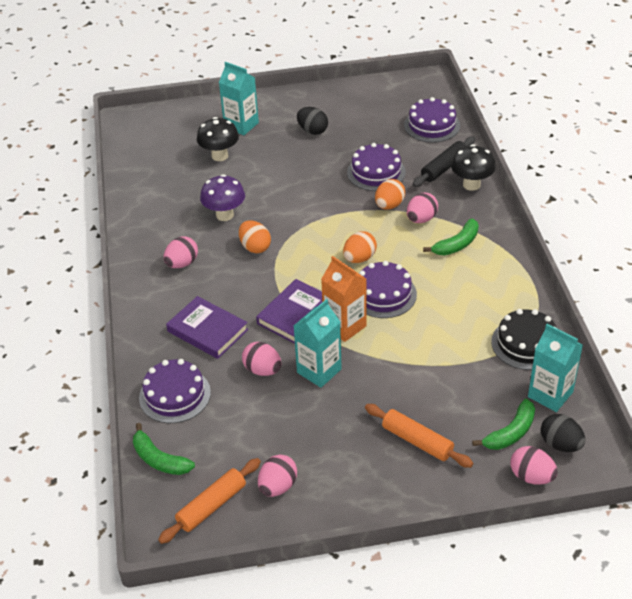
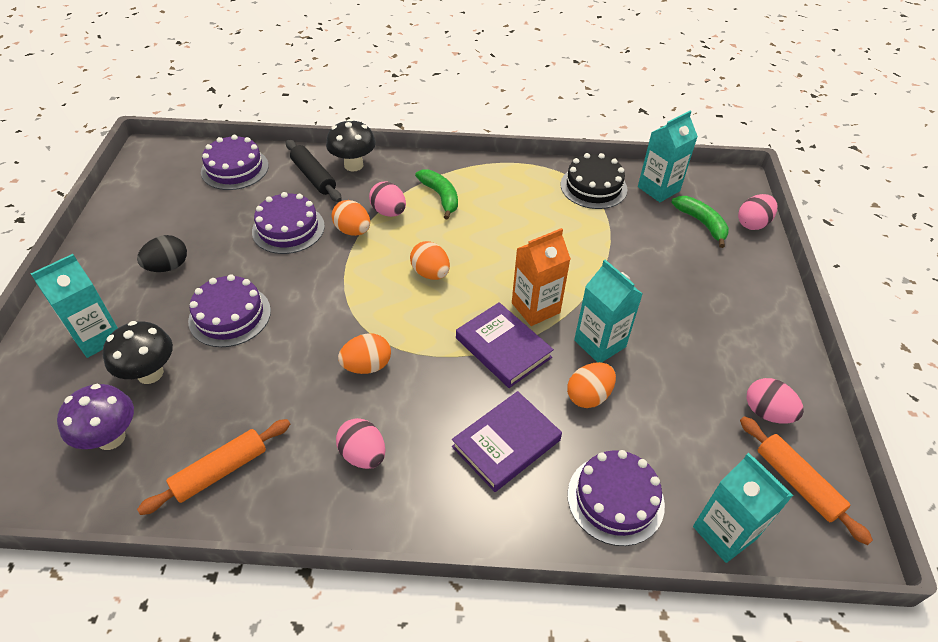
camera: 80 degrees left, 5 degrees up
(159, 459) = (724, 532): green banana -> turquoise carton
(225, 215) = (285, 388): purple mushroom -> purple mushroom (111, 438)
(262, 370) = (588, 396): pink egg -> orange egg
(383, 294) = (495, 266): purple cake -> purple cake (230, 315)
(417, 441) = (708, 287): orange rolling pin -> orange rolling pin (220, 471)
(560, 444) = (716, 198): black egg -> none

